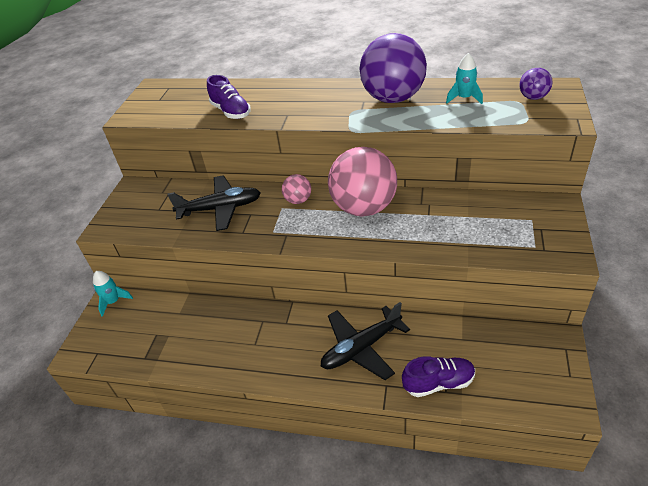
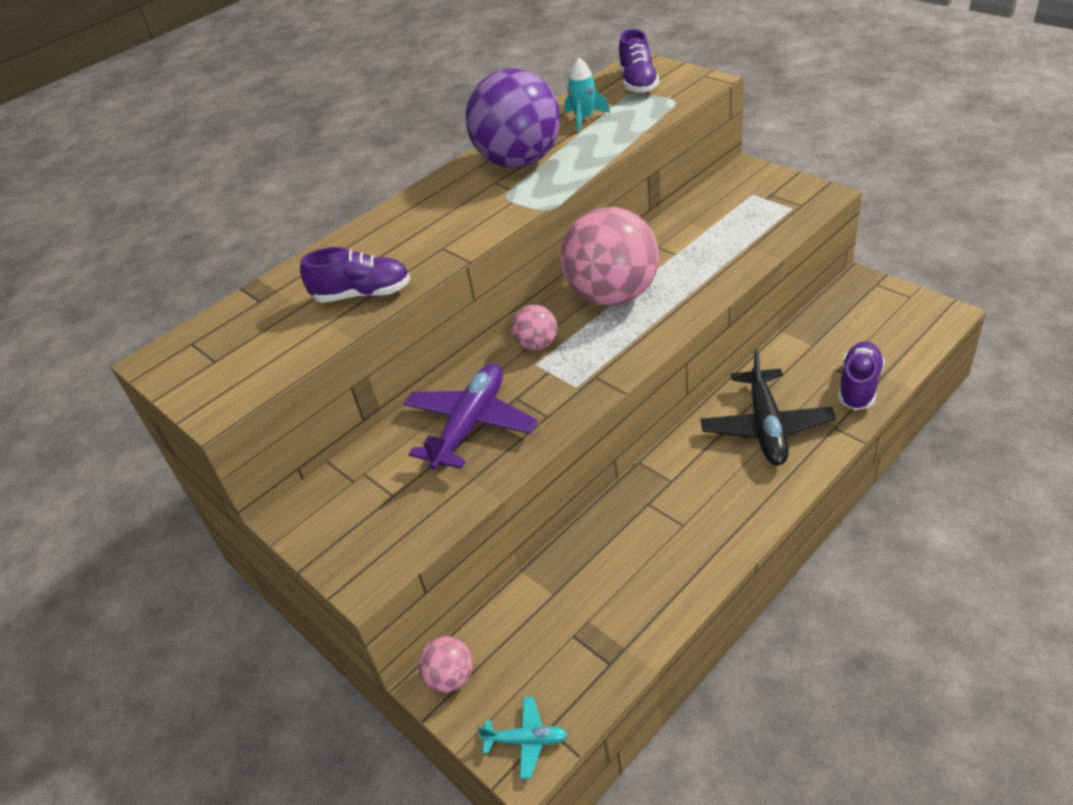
camera: 55 degrees left, 0 degrees up
(88, 348) = (526, 740): none -> turquoise plane
(113, 301) = (450, 678): turquoise rocket -> pink ball
(220, 208) = (470, 424): black plane -> purple plane
(533, 97) = (638, 83): purple ball -> purple shoe

